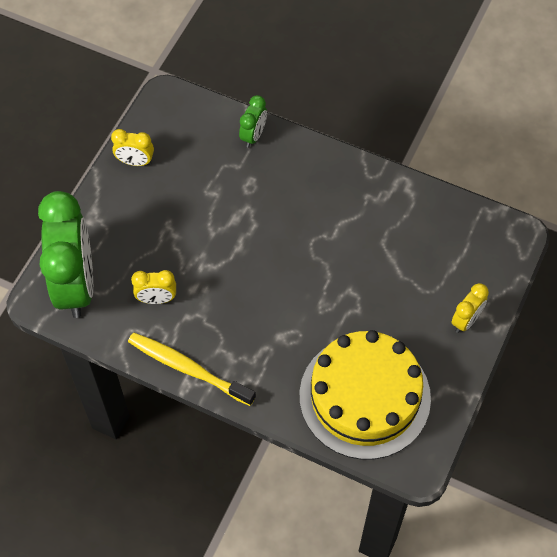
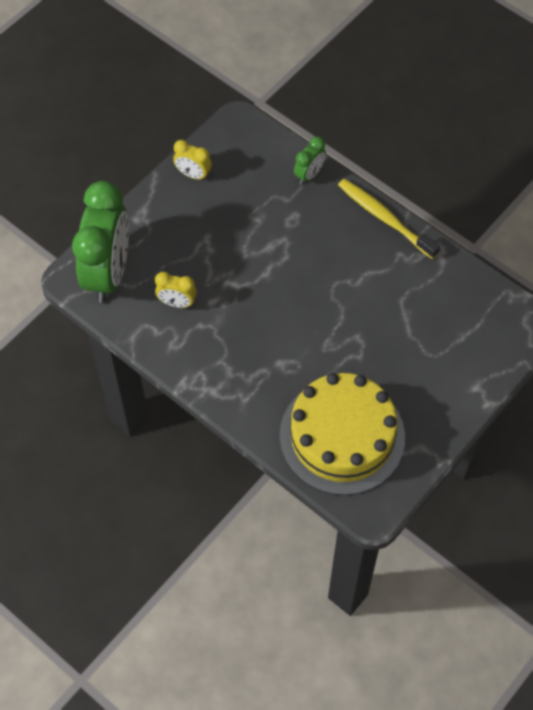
camera: 15 degrees right, 0 degrees up
(188, 368) = (187, 372): yellow toothbrush -> yellow toothbrush (385, 218)
(466, 320) = (458, 390): yellow clock -> none

